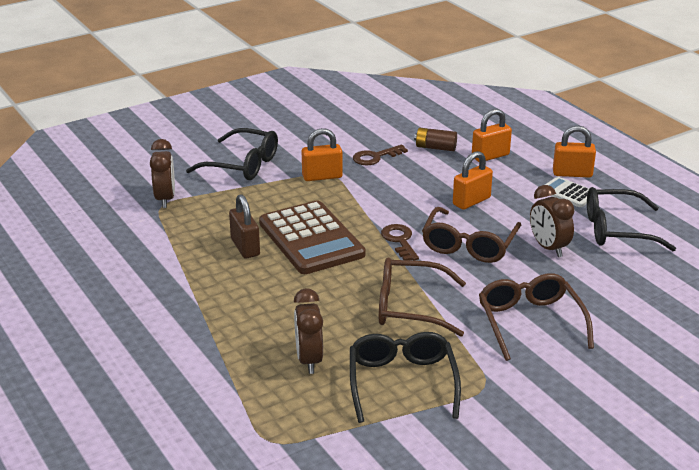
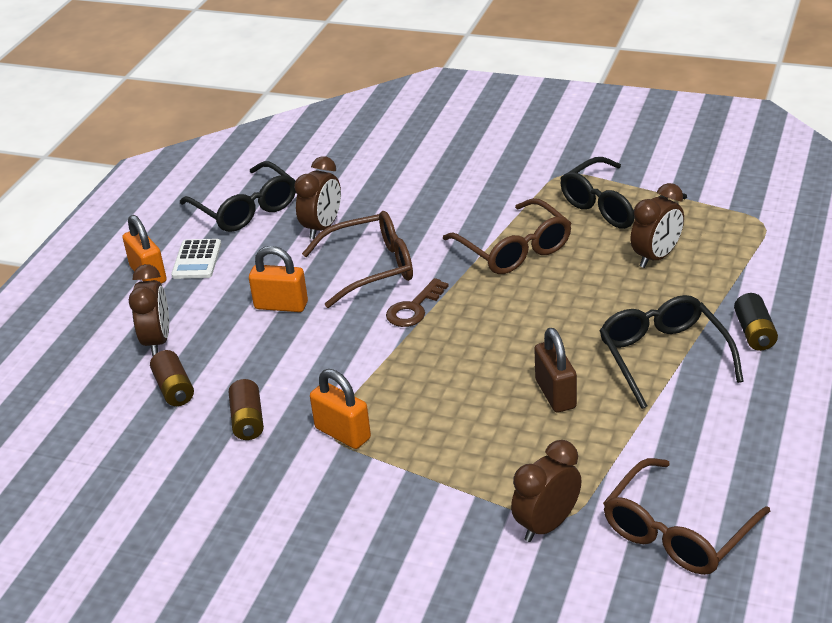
camera: 125 degrees left, 5 degrees up
(172, 347) = (754, 333): none -> black battery
(243, 165) = (388, 518): black glasses -> black glasses (663, 356)
(245, 247) = (555, 394): brown padlock -> brown padlock turned 45 degrees counterclockwise
(311, 239) = (482, 362): brown calculator -> none
(375, 157) = (248, 421): brown key -> brown battery
(490, 156) = (157, 341): orange padlock -> brown clock
(530, 322) = (454, 190): brown glasses -> brown glasses (677, 532)

